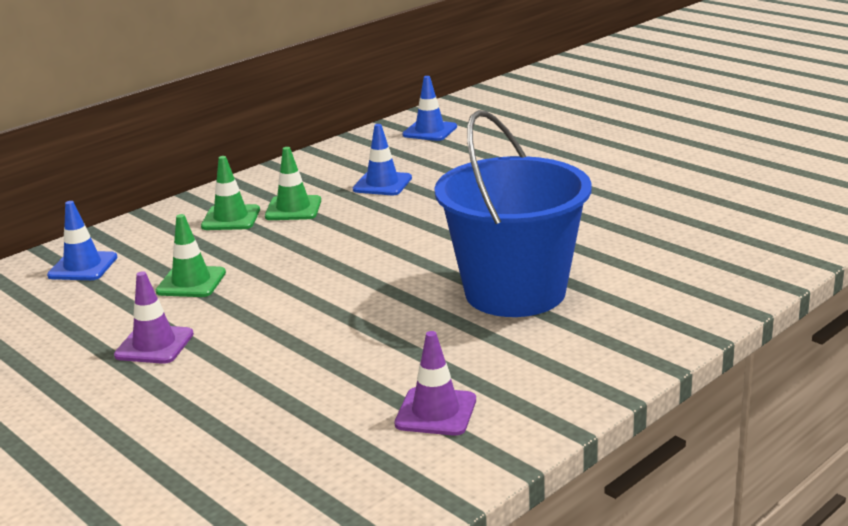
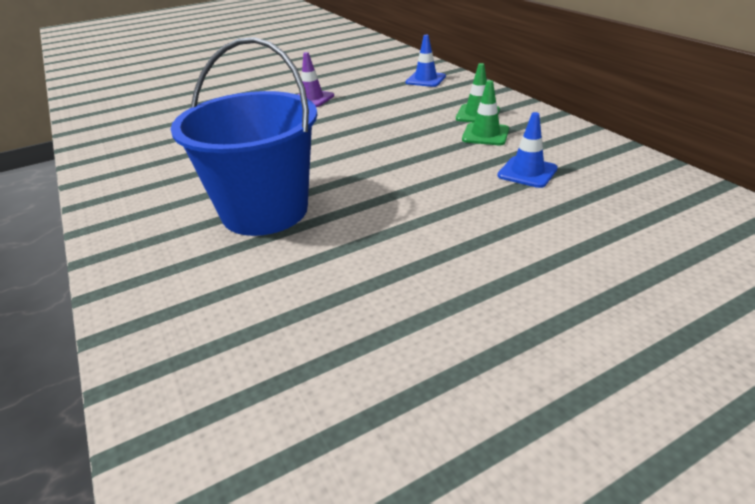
camera: 105 degrees right, 10 degrees up
(191, 282) = (381, 105): green traffic cone -> none
(430, 131) = (691, 210): blue traffic cone -> none
(436, 412) = (153, 166): purple traffic cone -> none

